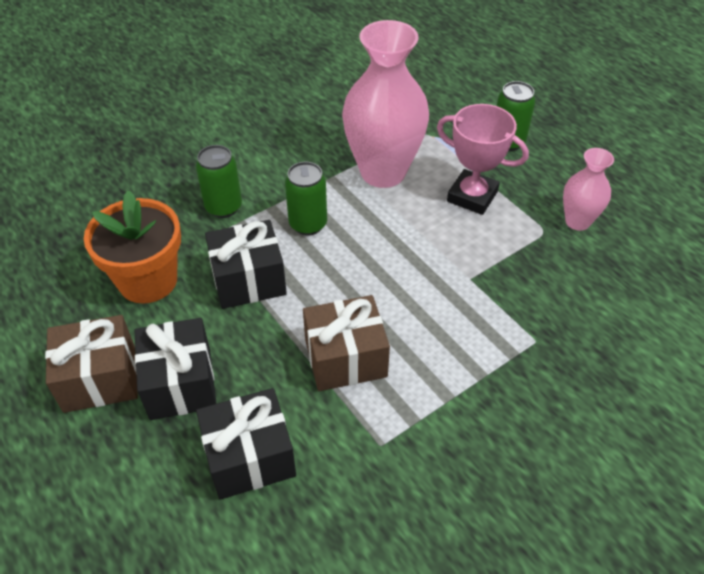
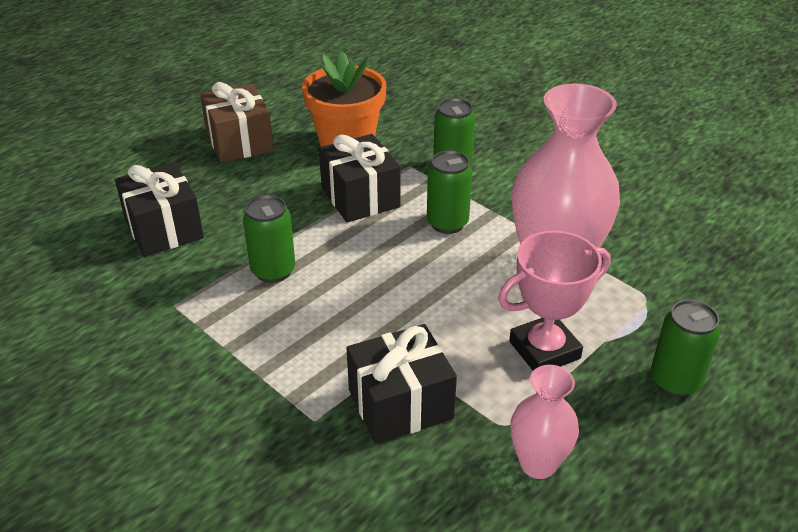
camera: 80 degrees right, 10 degrees down
(180, 383) = (237, 181): black gift -> black gift (400, 404)
(345, 358) = (273, 271): brown gift -> green can
(472, 196) = (544, 350): pink trophy -> pink trophy turned 45 degrees clockwise

